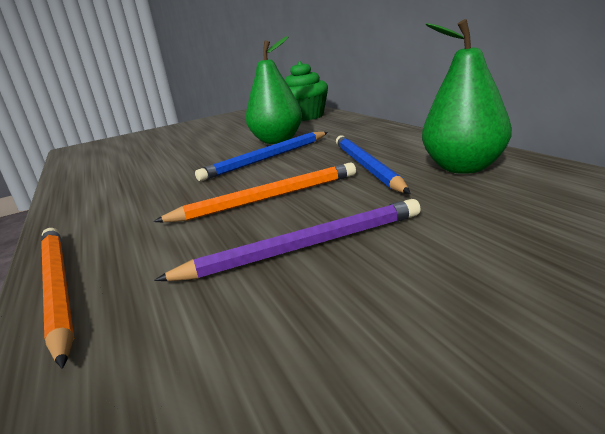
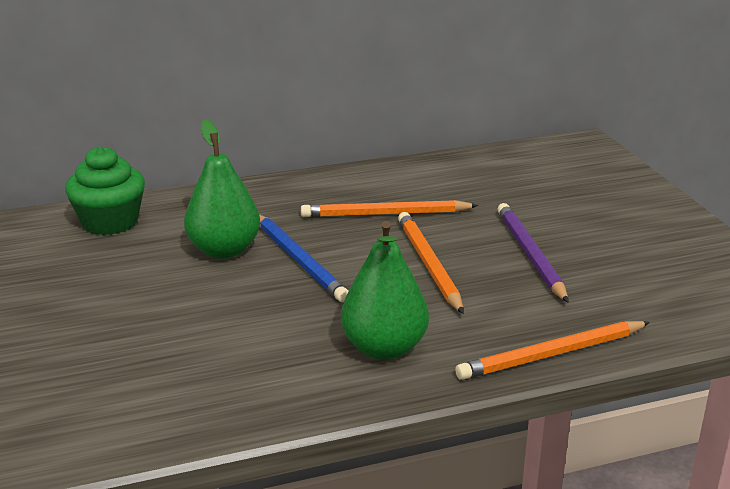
camera: 85 degrees left, 5 degrees up
(366, 166) = (385, 214): blue pencil -> orange pencil
(463, 168) = (427, 181): green pear -> green pear (384, 348)

